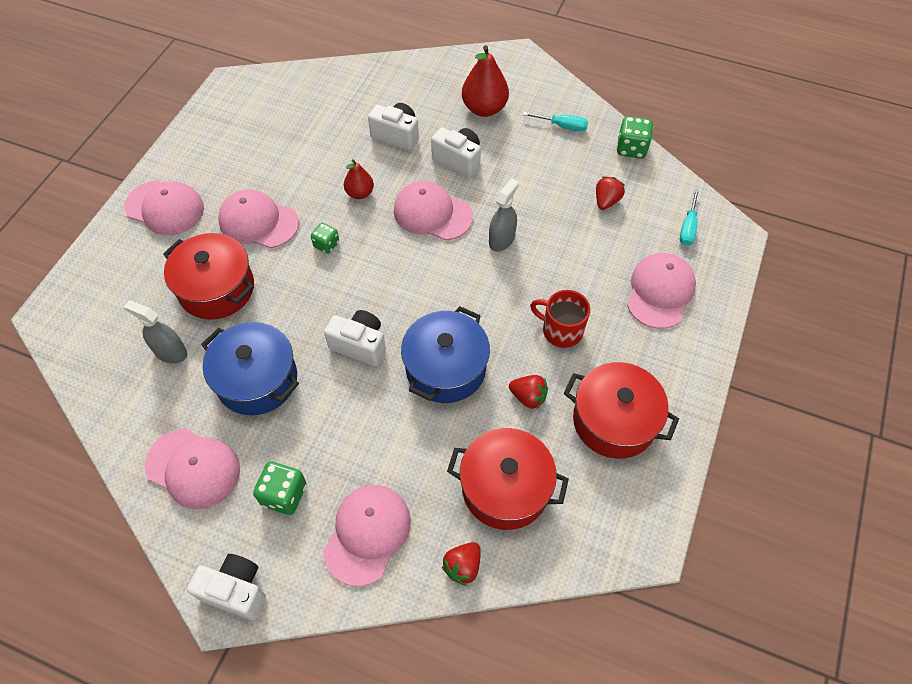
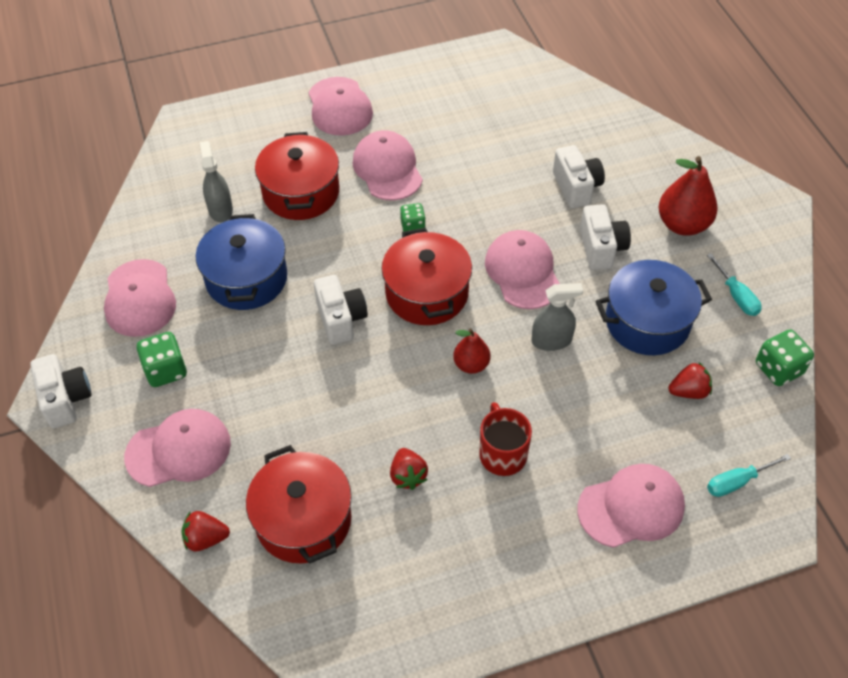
camera: 50 degrees right, 5 degrees down
(360, 193) = (487, 209): red pear -> red pear (471, 364)
(445, 368) = (377, 394): blue pot -> blue pot (647, 322)
(614, 421) = (448, 562): red pot -> red pot (427, 293)

